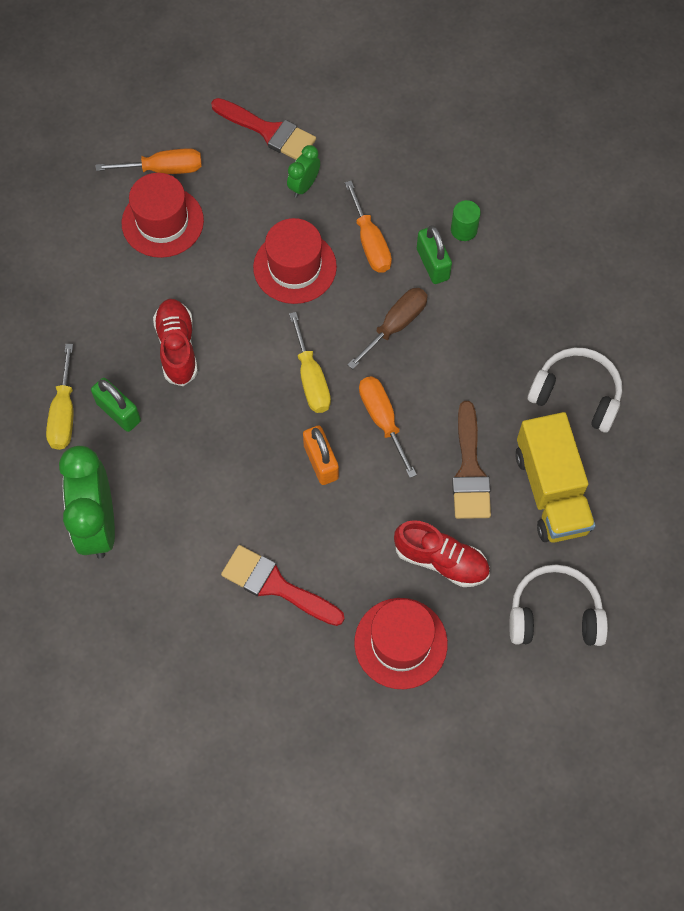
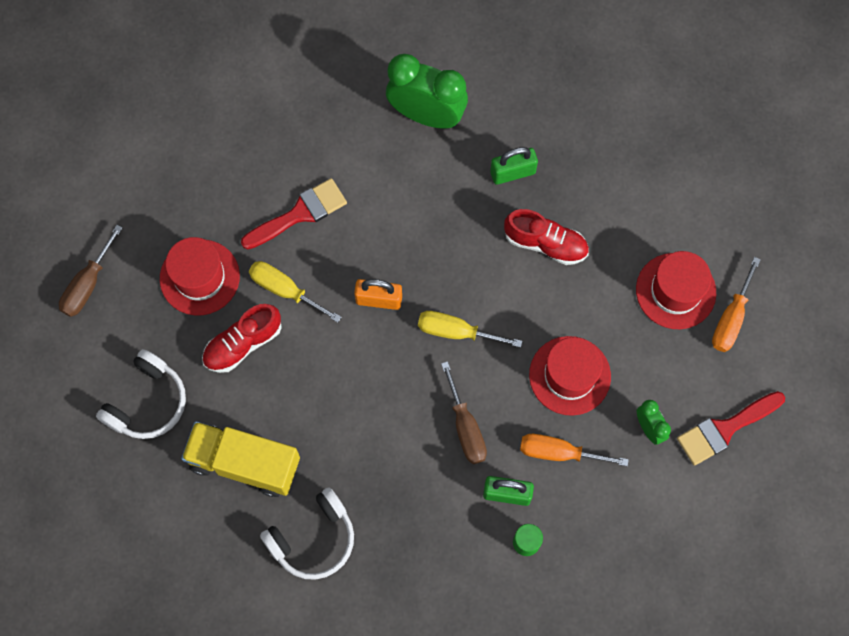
camera: 120 degrees right, 5 degrees up
(64, 413) = (535, 133): yellow screwdriver -> yellow screwdriver (285, 290)
(382, 420) = (386, 367): orange screwdriver -> none
(469, 470) = (302, 410): brown brush -> none
(477, 752) = (88, 284): none -> brown screwdriver

